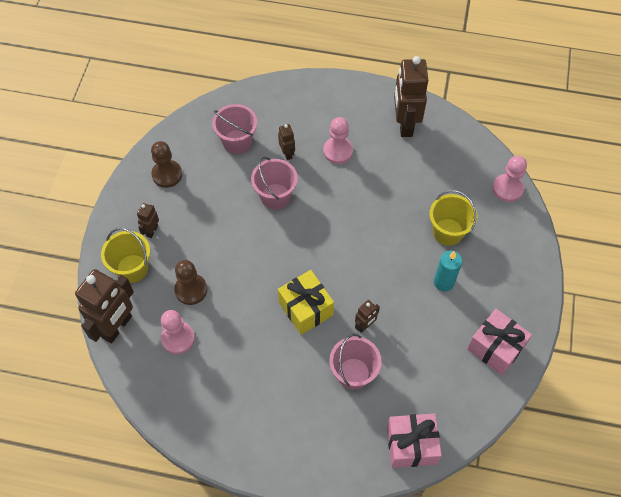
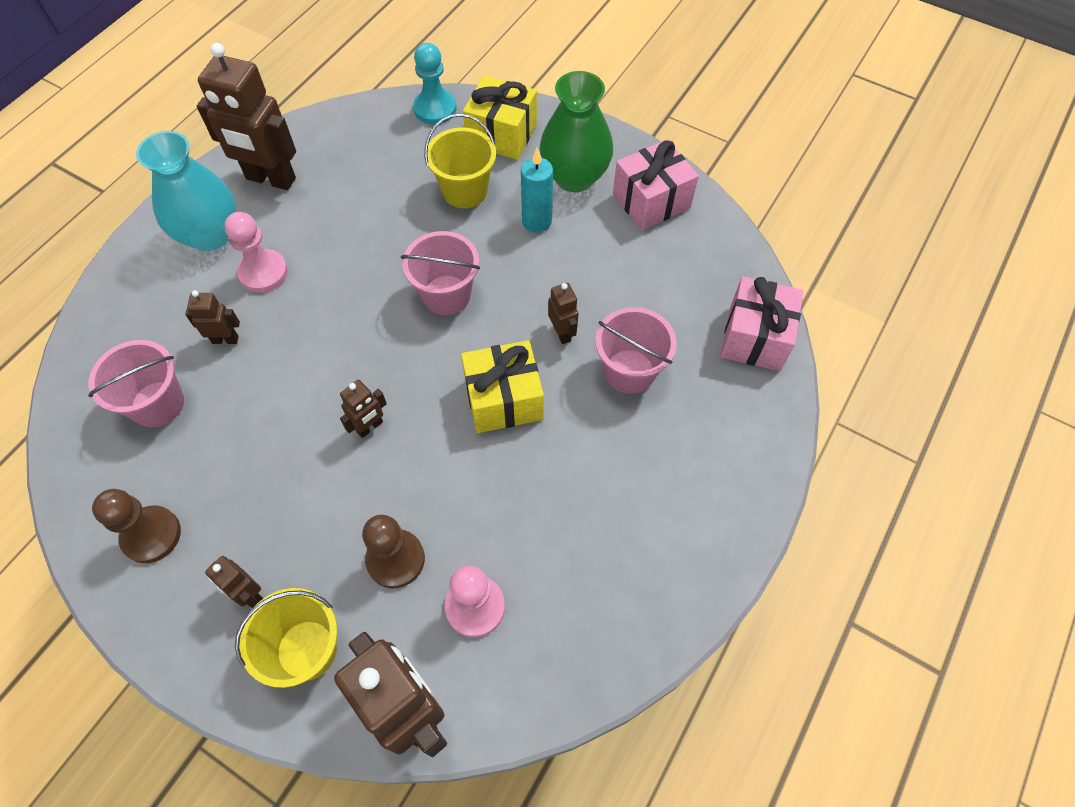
camera: 70 degrees left, 0 degrees up
(262, 246) = (370, 427): none -> brown robot
(275, 196) = (292, 380): pink bucket -> pink bucket (446, 295)
(351, 114) = (210, 235): none -> turquoise vase
(492, 293) = (574, 177): none -> green vase
(506, 236) = (501, 134): none -> yellow gift
(507, 188) = (435, 109): pink pawn -> turquoise pawn

